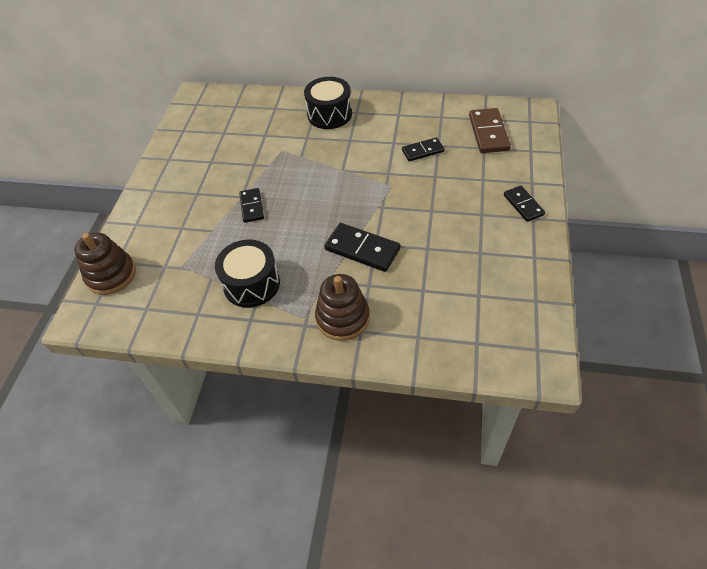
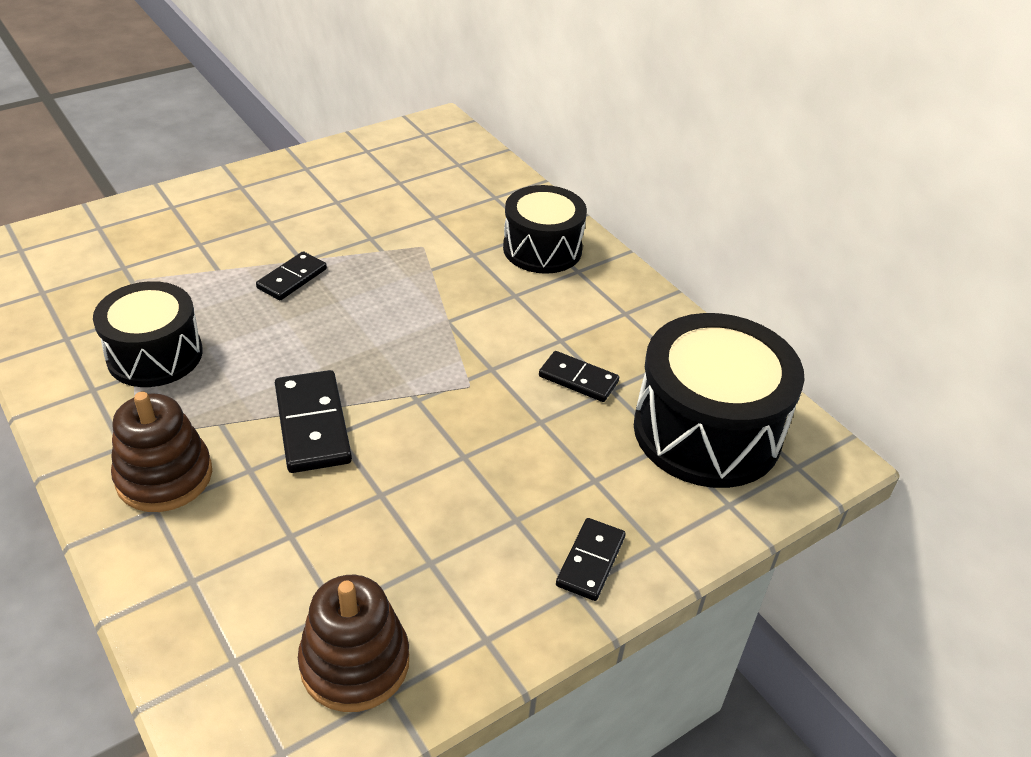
camera: 40 degrees right, 10 degrees down
(111, 275) = (73, 235): brown stacking toy -> brown stacking toy (355, 663)
(488, 133) = (707, 431): brown domino -> black drum

